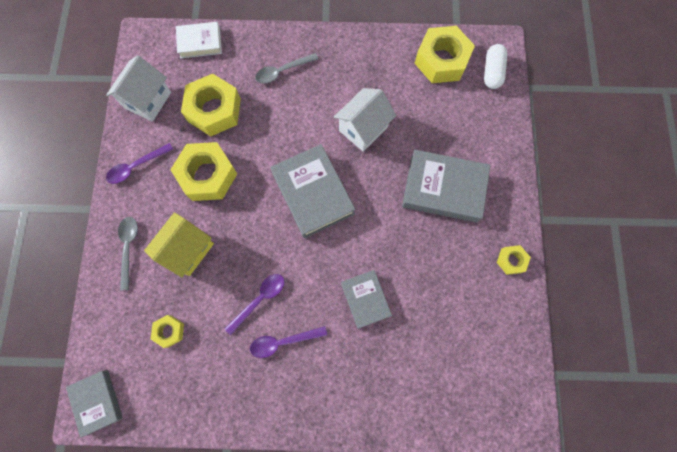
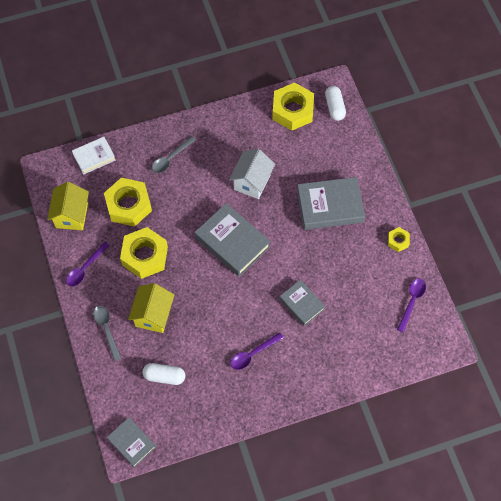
camera: 20 degrees left, 10 degrees down
(148, 100) = (71, 215): white house -> yellow house
(169, 331) = (164, 376): yellow nut -> white capsule
(259, 299) = (223, 331): purple spoon -> purple spoon (412, 302)

